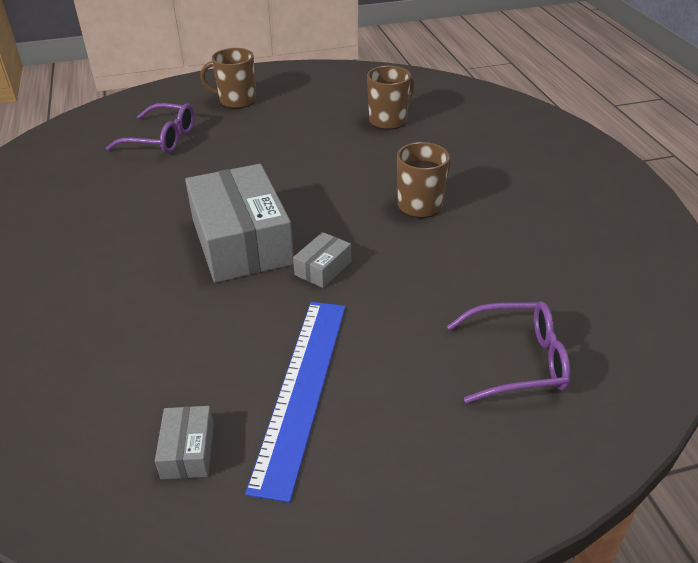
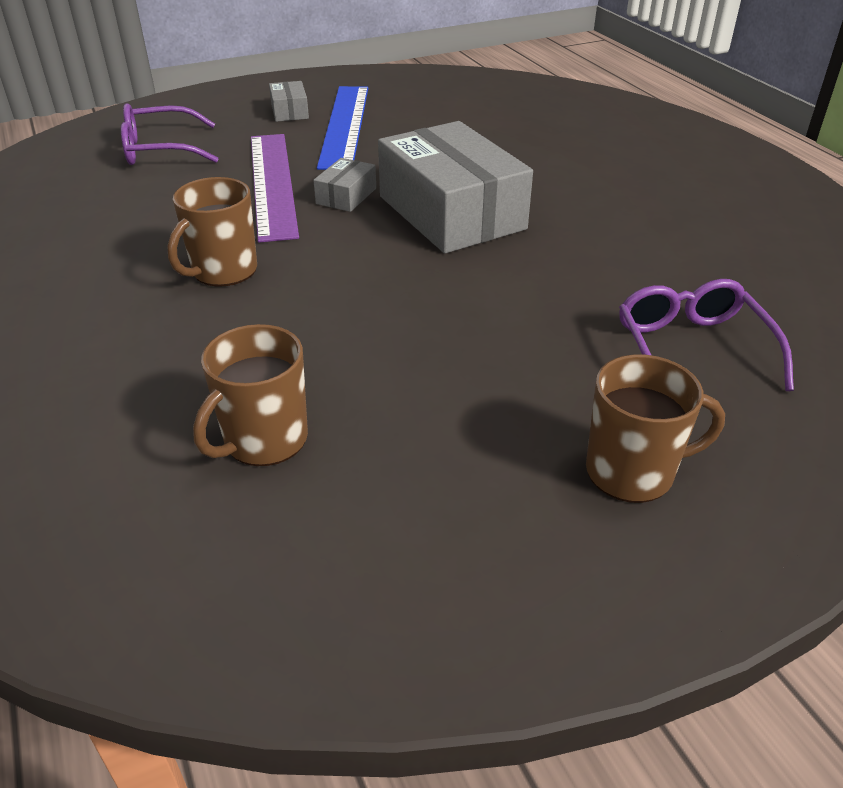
camera: 170 degrees right, 0 degrees up
(163, 139) = (691, 348): purple glasses -> purple glasses turned 75 degrees clockwise
(188, 451) = (415, 99): grey box -> grey box (289, 111)
(389, 291) = (273, 183): none -> purple ruler

